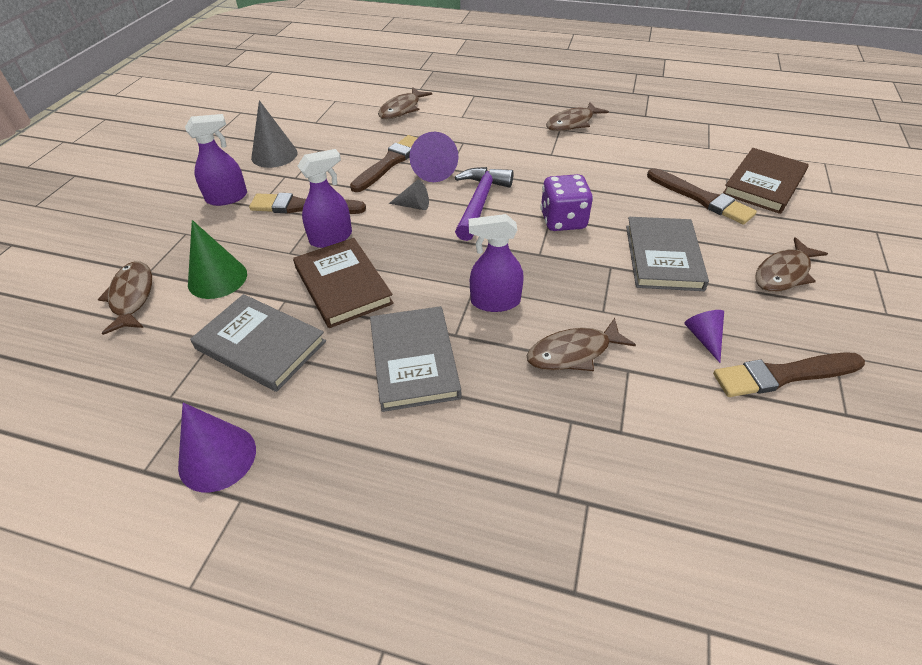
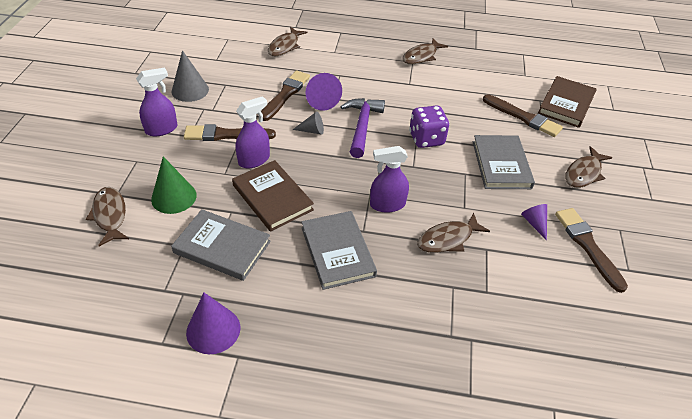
camera: 10 degrees left, 0 degrees up
(783, 375) = (588, 246): brown brush -> brown brush turned 90 degrees clockwise

